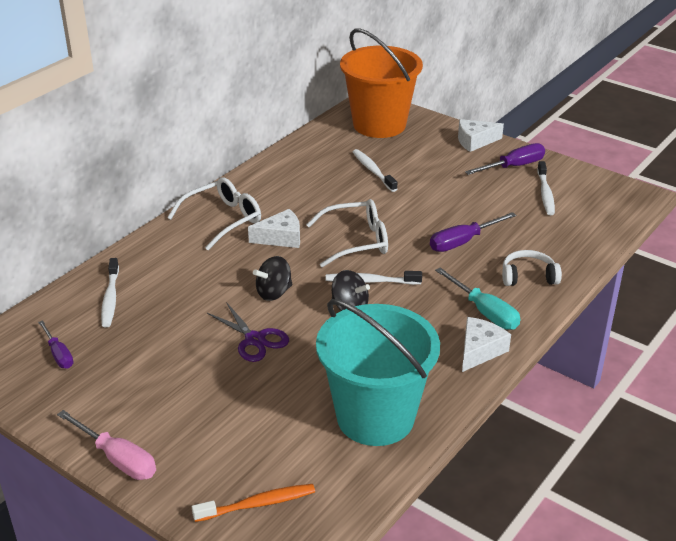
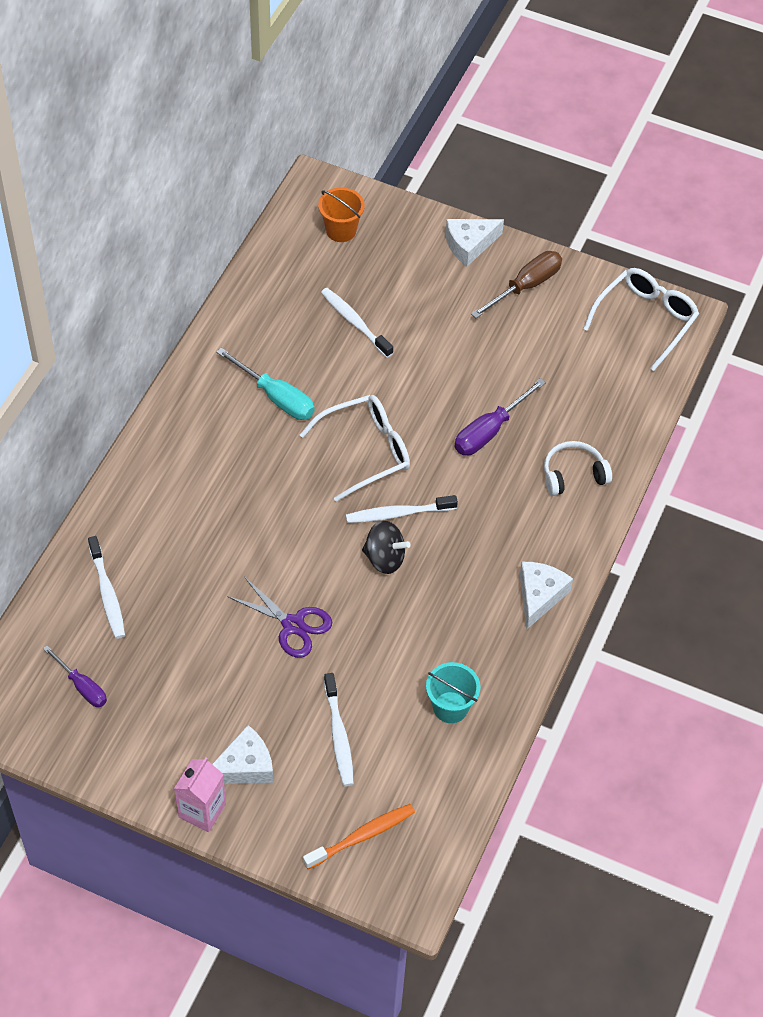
camera: 15 degrees left, 20 degrees up
(117, 459) = (202, 810): pink screwdriver -> pink carton
(222, 220) = (194, 442): white glasses -> white glasses (645, 321)
(274, 293) = (293, 551): black spinning top -> none
(281, 238) = (274, 460): white cheese -> white cheese (244, 766)
(375, 417) = (450, 707): turquoise bucket -> turquoise bucket, size x0.43
(379, 125) = (341, 230): orange bucket -> orange bucket, size x0.43
(484, 312) = (534, 538): turquoise screwdriver -> turquoise screwdriver (276, 397)
(513, 166) = (525, 286): purple screwdriver -> brown screwdriver
(545, 193) = (571, 330): white toothbrush -> white toothbrush (338, 735)

